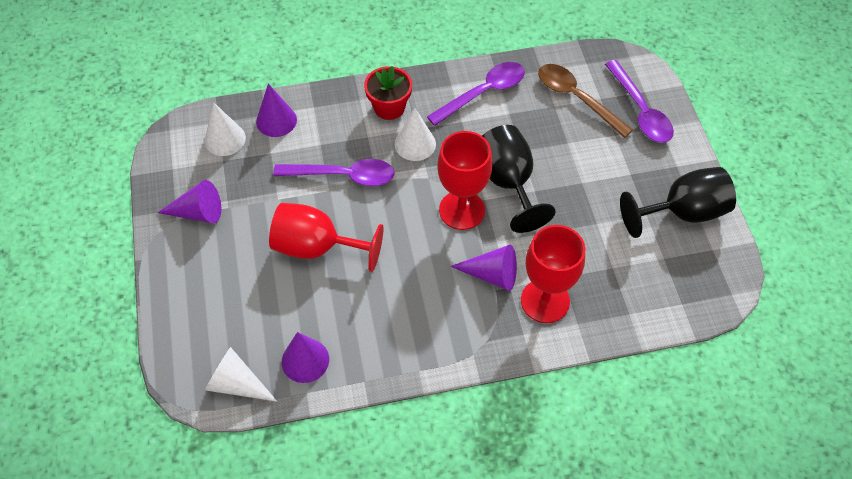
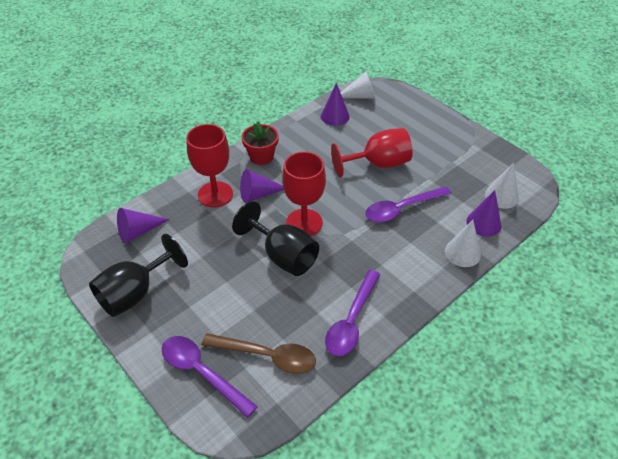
camera: 150 degrees right, 10 degrees down
(198, 212) = (466, 151): purple cone -> purple cone (138, 231)
(389, 107) = (415, 271): red flower pot -> red flower pot (261, 156)
(415, 144) = (372, 252): white cone -> white cone (462, 252)

